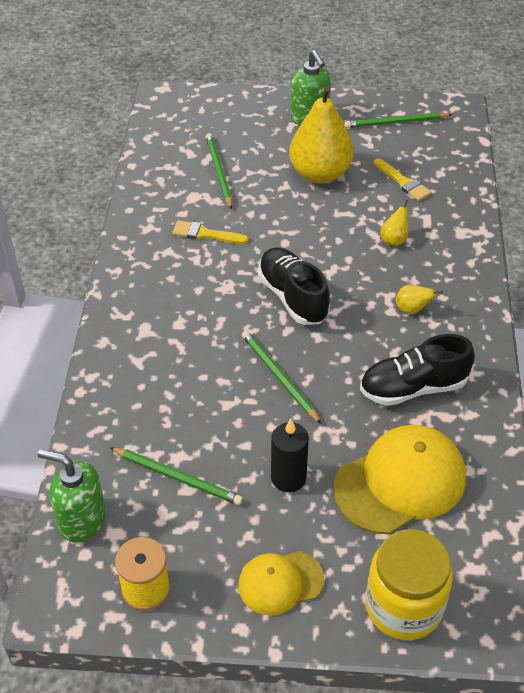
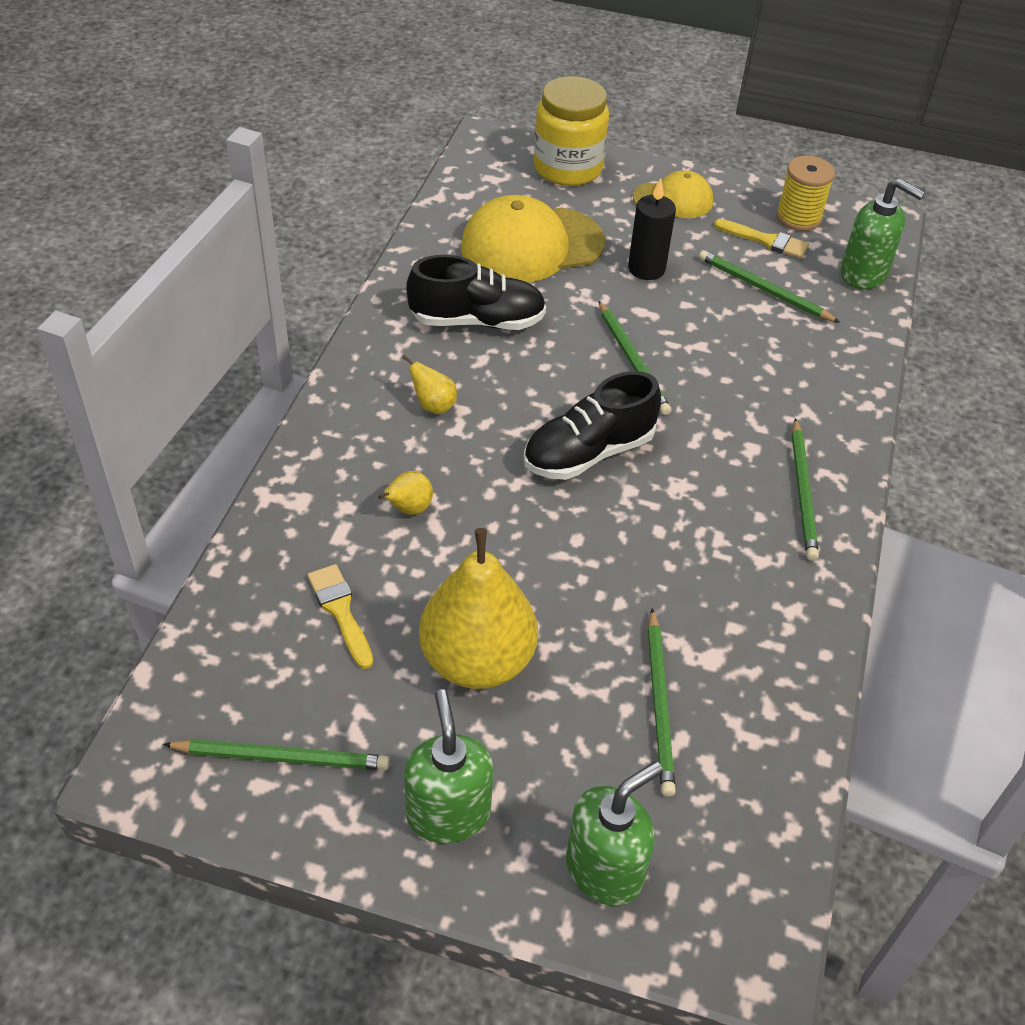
camera: 170 degrees left, 0 degrees up
(142, 299) = (803, 492): none -> green pencil
(206, 234) = (699, 578): yellow brush -> yellow brush (765, 240)
(233, 111) = (604, 869): none -> green soap dispenser
(293, 297) = (588, 453): black shoe -> black shoe turned 75 degrees clockwise

